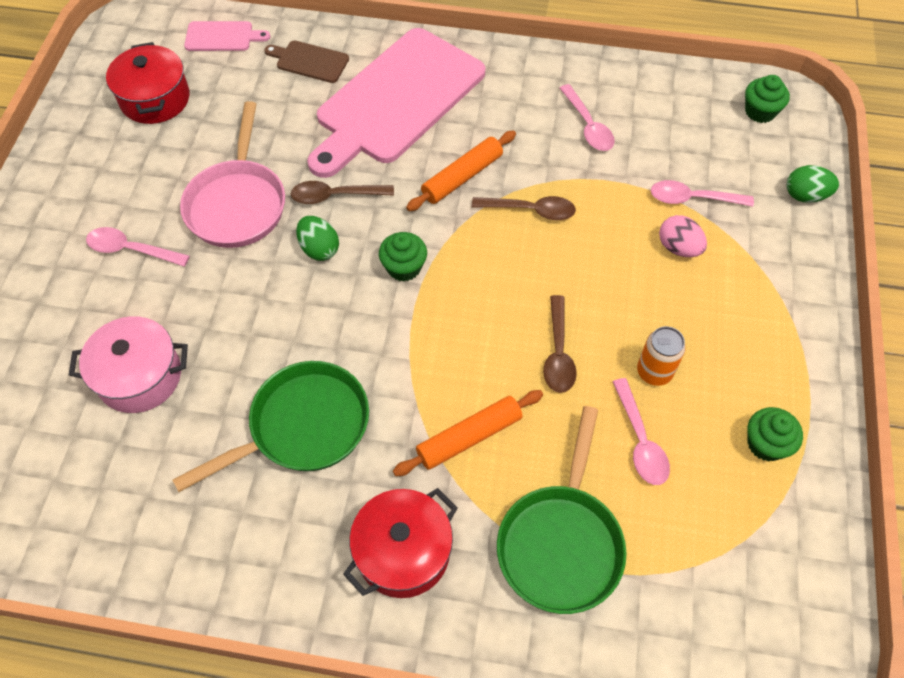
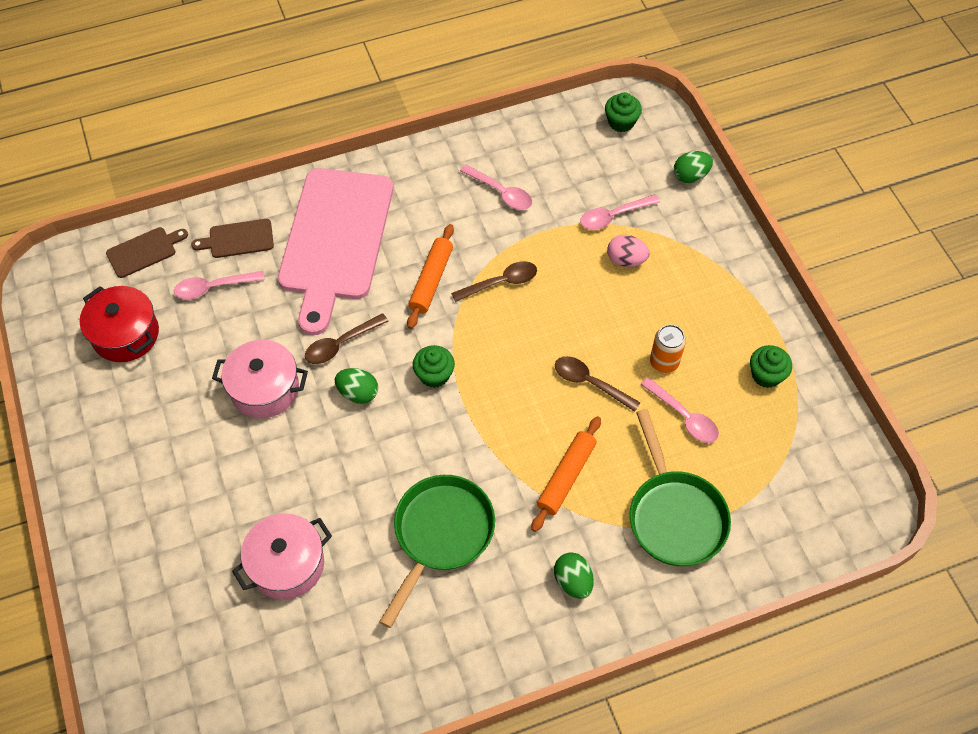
camera: 30 degrees left, 0 degrees up
(131, 250) = (203, 471): pink spoon -> pink spoon (213, 288)
(222, 37) = (144, 251): pink cutting board -> brown cutting board
(237, 203) = (265, 389): pink pan -> pink pot
(403, 552) = (573, 581): red pot -> green egg
(558, 353) = (590, 383): brown spoon -> brown spoon turned 150 degrees clockwise

